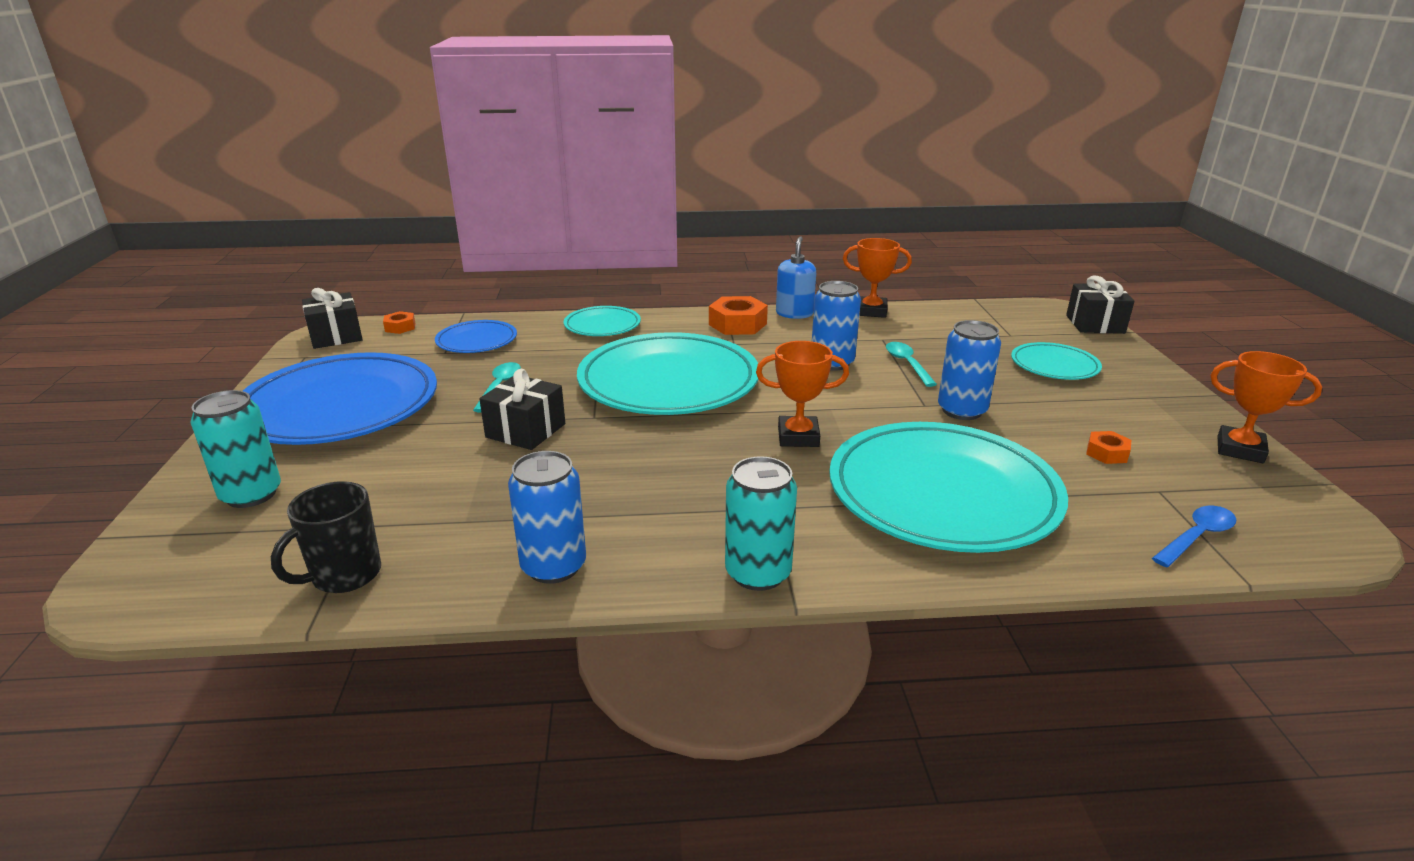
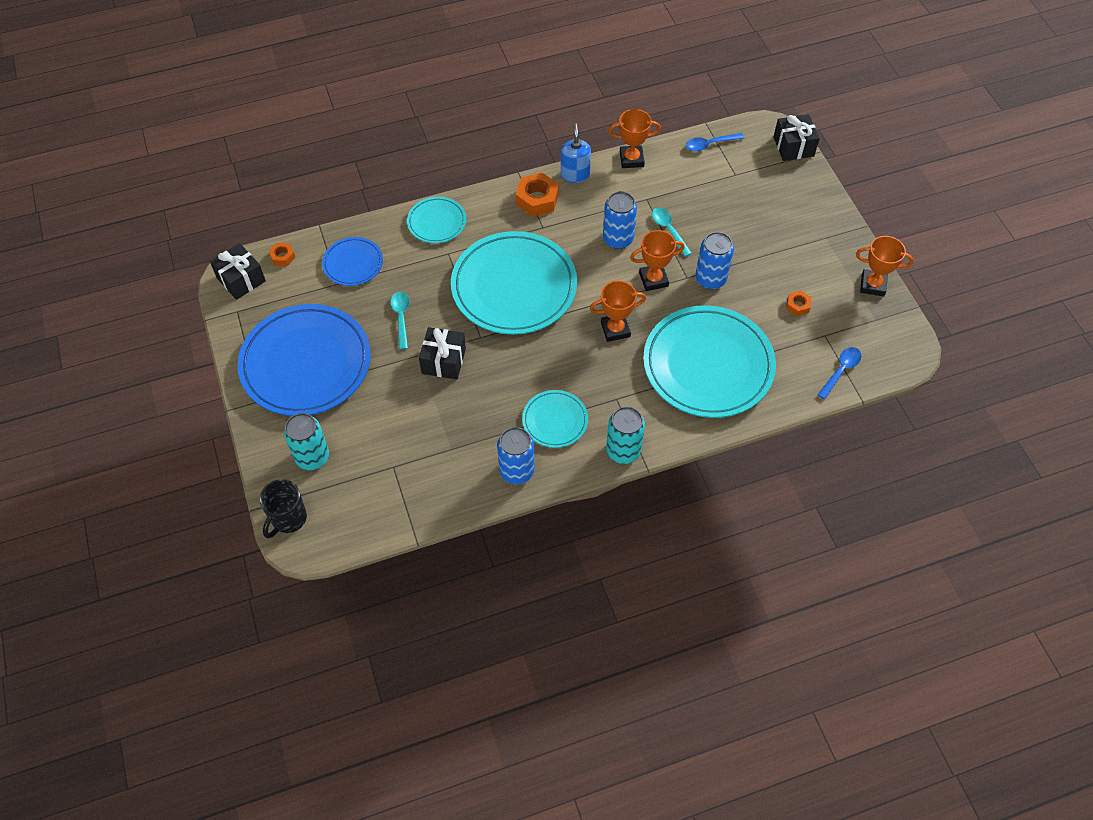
camera: 15 degrees left, 30 degrees up
(344, 575) = (410, 503): black mug -> black mug (288, 519)
(873, 400) = (653, 279): none -> orange trophy
(978, 312) = (710, 144): none -> blue spoon
(1054, 366) = (766, 211): turquoise plate -> turquoise plate (555, 421)

